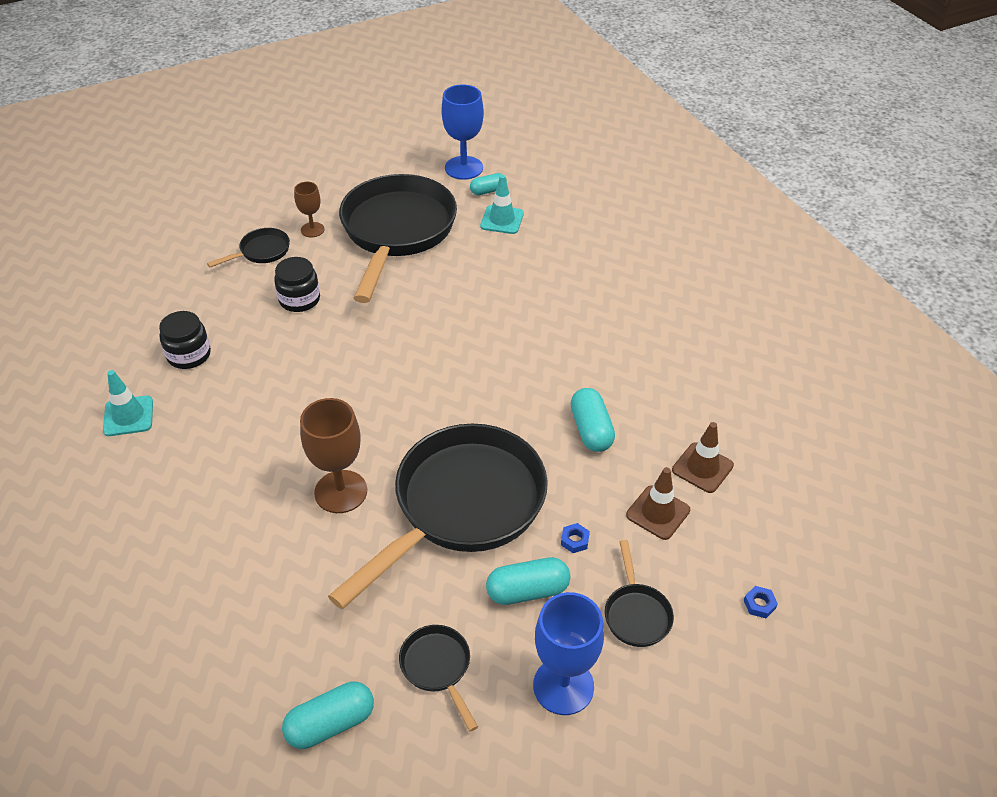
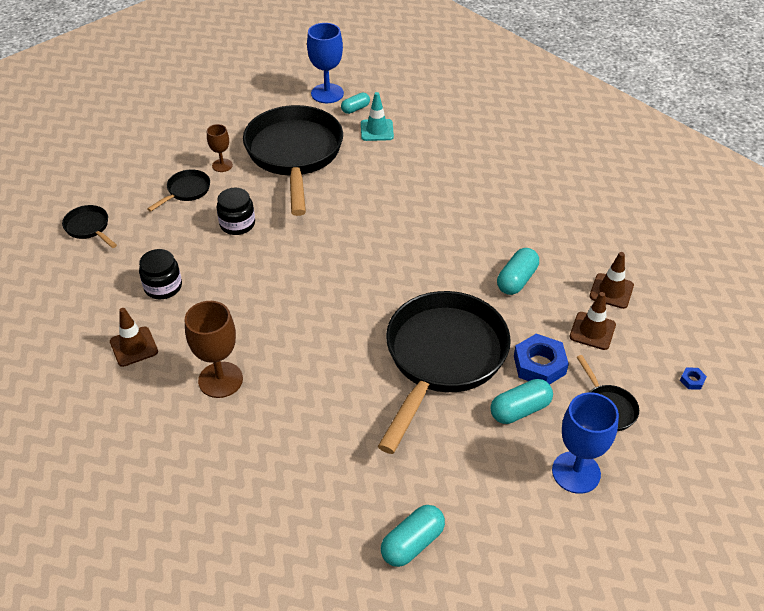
camera: 15 degrees left, 0 degrees up
(128, 416) = (134, 346): turquoise traffic cone -> brown traffic cone
(341, 492) = (341, 368): brown goblet -> brown goblet (220, 380)
(438, 668) = (476, 482): black pan -> black pan (89, 228)
(574, 540) = (539, 365): blue nut -> blue nut, size x2.24
(591, 430) = (517, 280): turquoise capsule -> turquoise capsule turned 60 degrees clockwise

